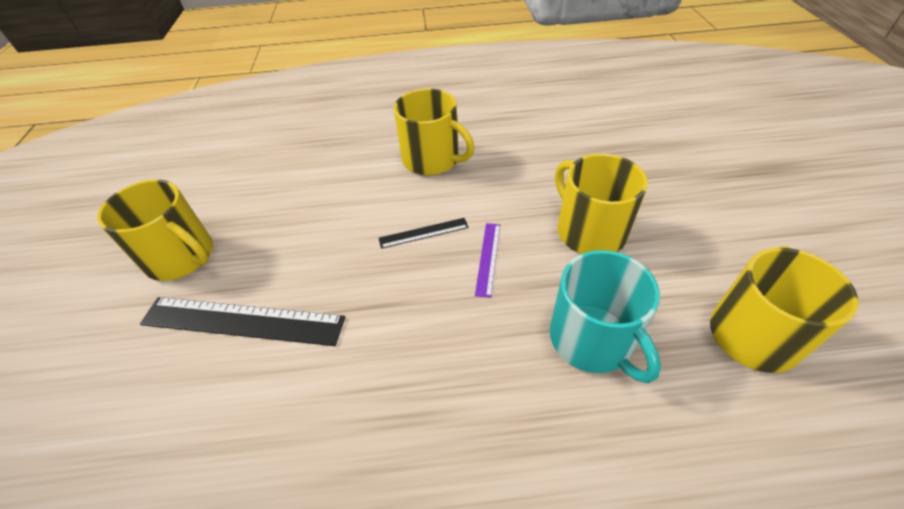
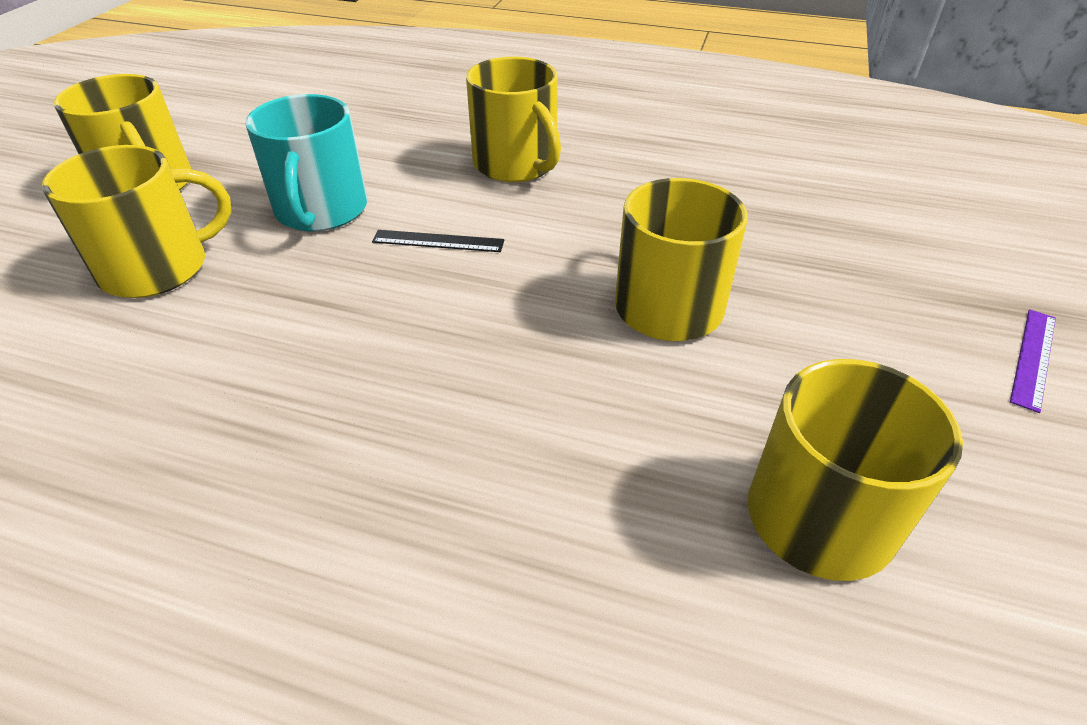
camera: 20 degrees right, 5 degrees down
(242, 321) = (157, 268): black ruler -> yellow mug
(488, 258) = (498, 293): purple ruler -> purple ruler (1033, 358)
(592, 339) = (563, 433): turquoise mug -> turquoise mug (321, 210)

